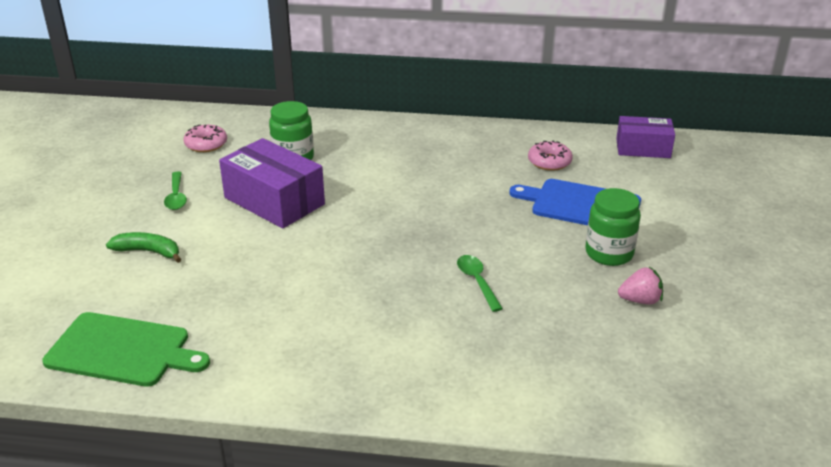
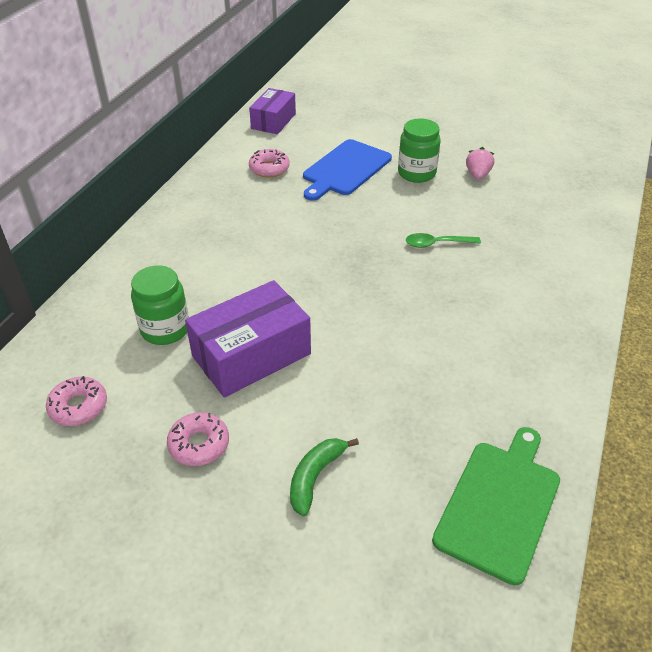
camera: 75 degrees left, 10 degrees up
(176, 197) = (199, 444): green spoon -> pink donut

